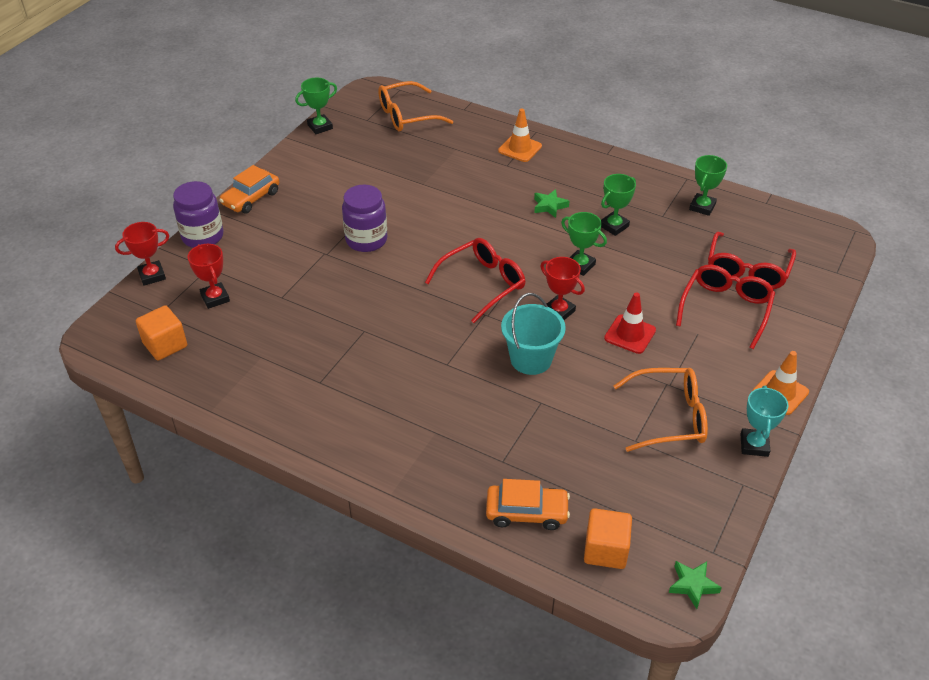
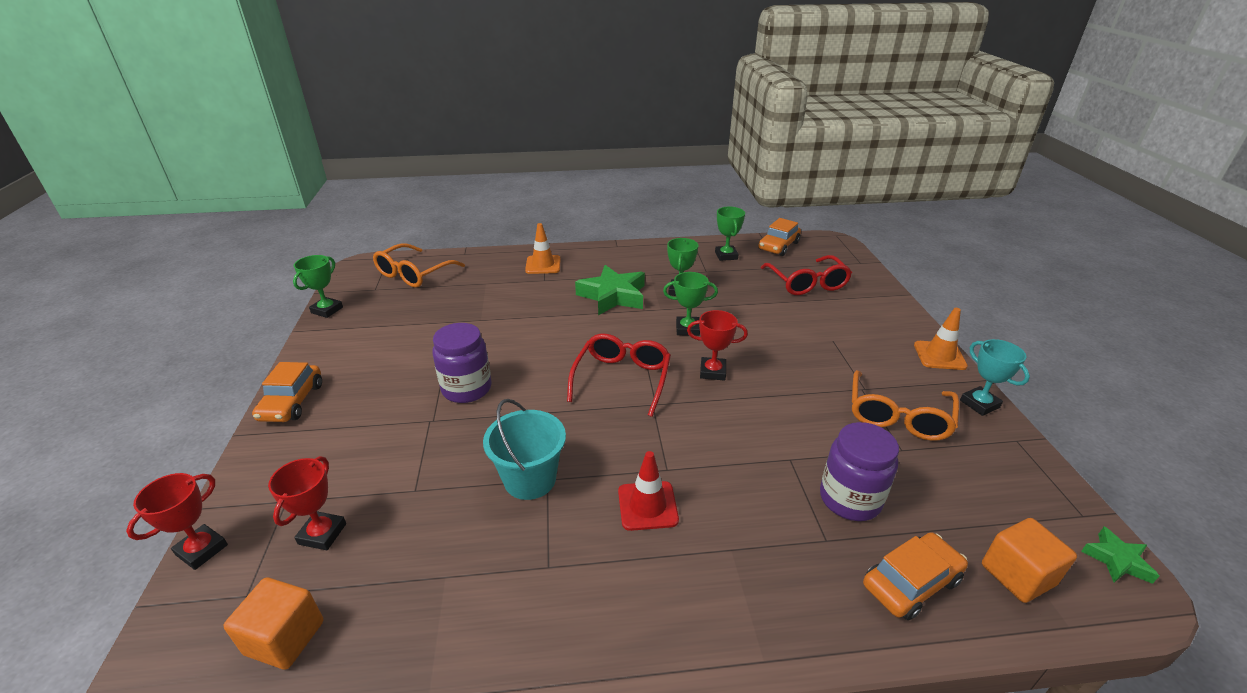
camera: 35 degrees left, 10 degrees down
(203, 236) = (252, 468): purple jar -> purple jar (850, 499)
(215, 298) = (322, 534): red trophy -> red trophy turned 75 degrees clockwise
(531, 359) = (736, 424): turquoise bucket -> turquoise bucket (530, 479)
(549, 206) = (613, 296): green star -> green star, size x1.98
(630, 334) = (788, 364): red traffic cone -> red traffic cone (647, 506)
(668, 417) = (898, 415): orange glasses -> orange glasses turned 150 degrees clockwise
(725, 309) = (828, 315): red glasses -> none
(771, 218) = (778, 246): none -> orange car

